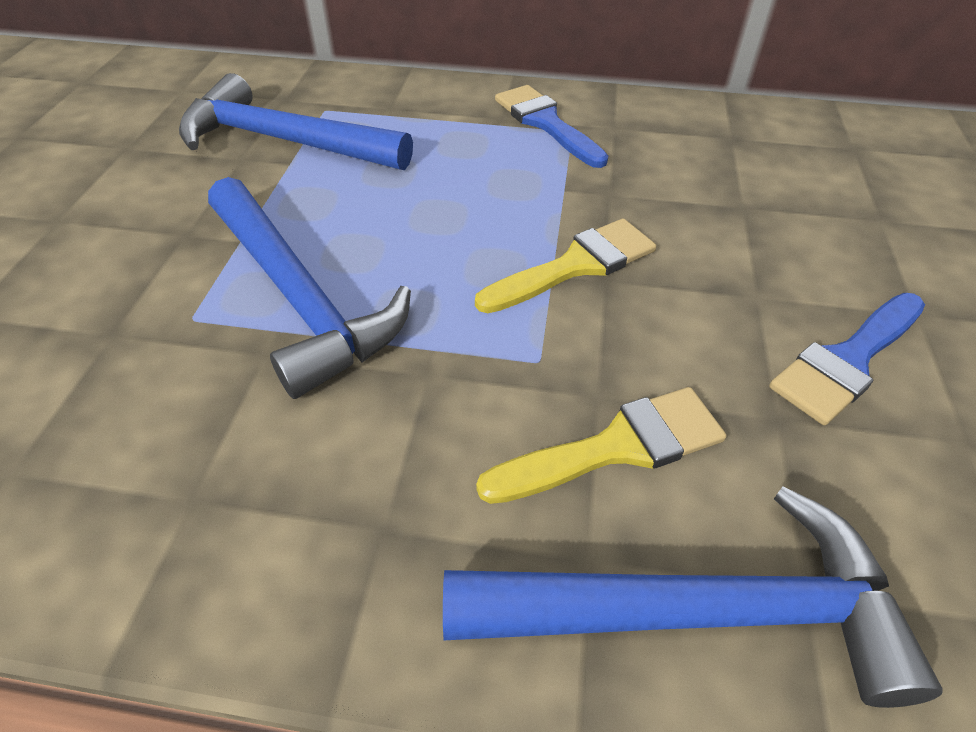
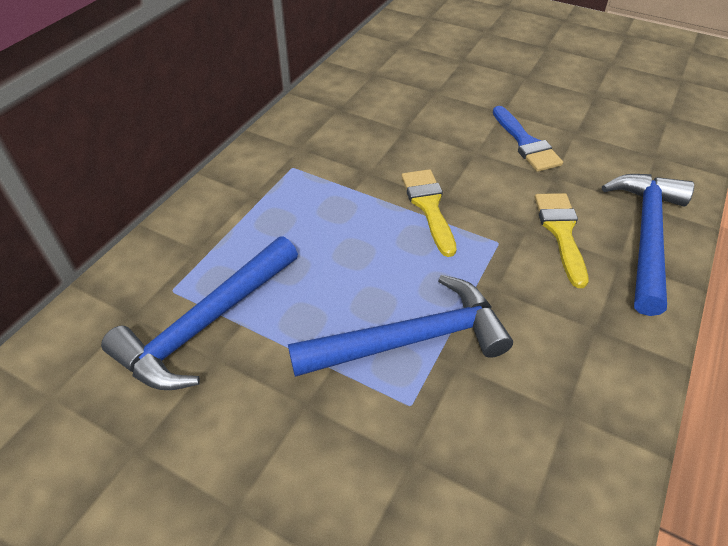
camera: 70 degrees left, 0 degrees up
(546, 123) = (275, 175): blue brush -> none

